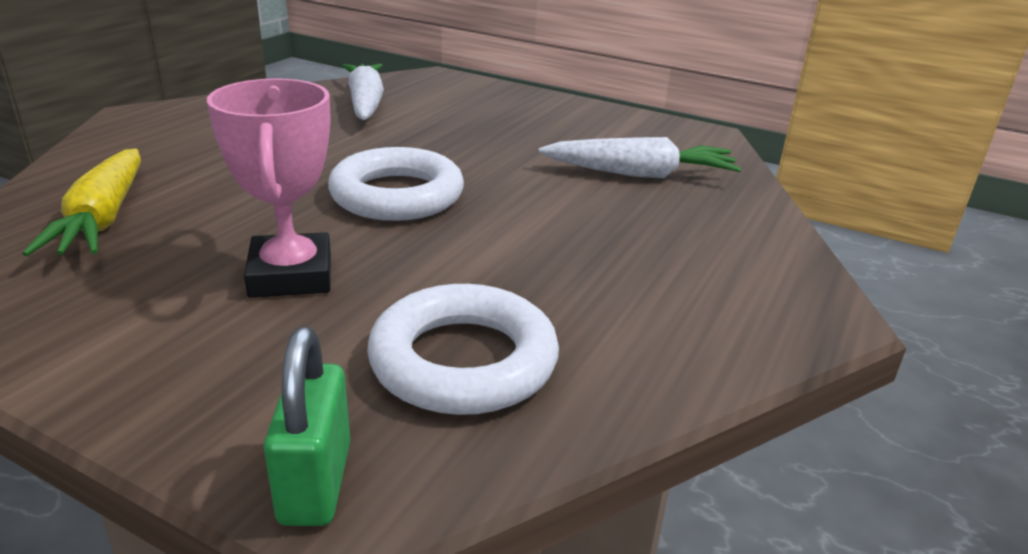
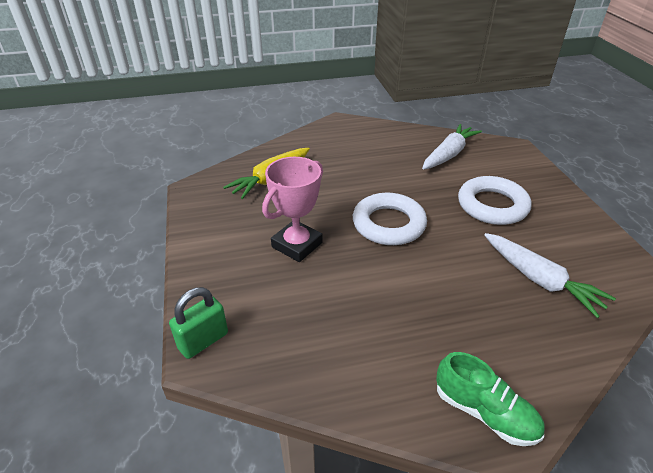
camera: 50 degrees right, 10 degrees up
(463, 361) = (303, 329): white ring -> white ring (492, 205)
(776, 306) = (484, 412): none -> green shoe

